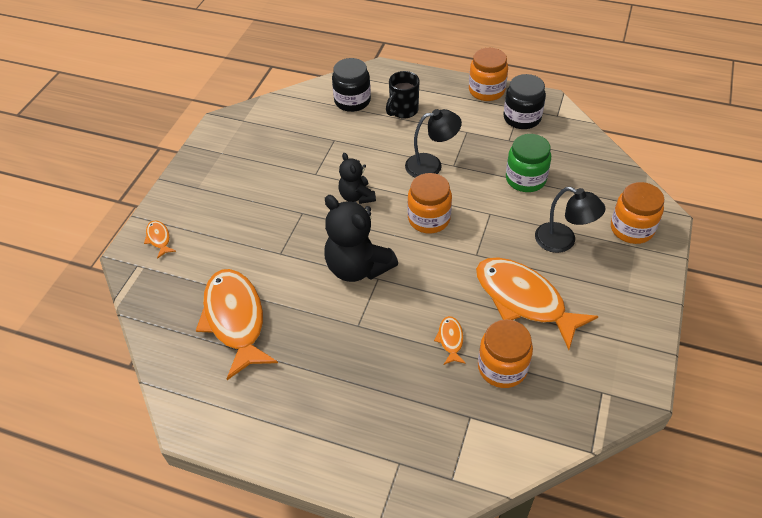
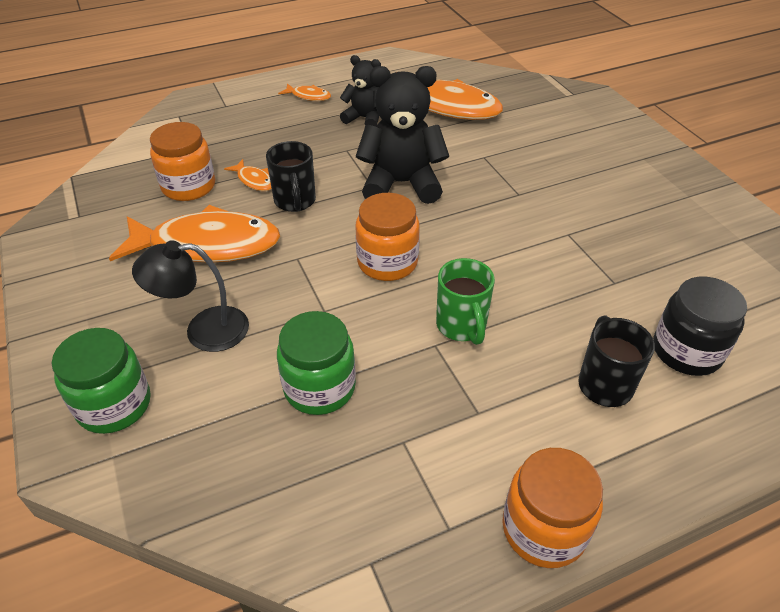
camera: 135 degrees right, 5 degrees down
(159, 239) = (593, 113): orange fish -> orange fish (308, 96)
(356, 196) = (492, 238): black teddy bear -> black teddy bear (364, 118)
(431, 165) = (462, 326): black lamp -> green mug
(439, 299) = (295, 202): none -> black mug
(522, 118) = (424, 506): black jar -> none
(631, 229) = (114, 405): orange jar -> green jar

